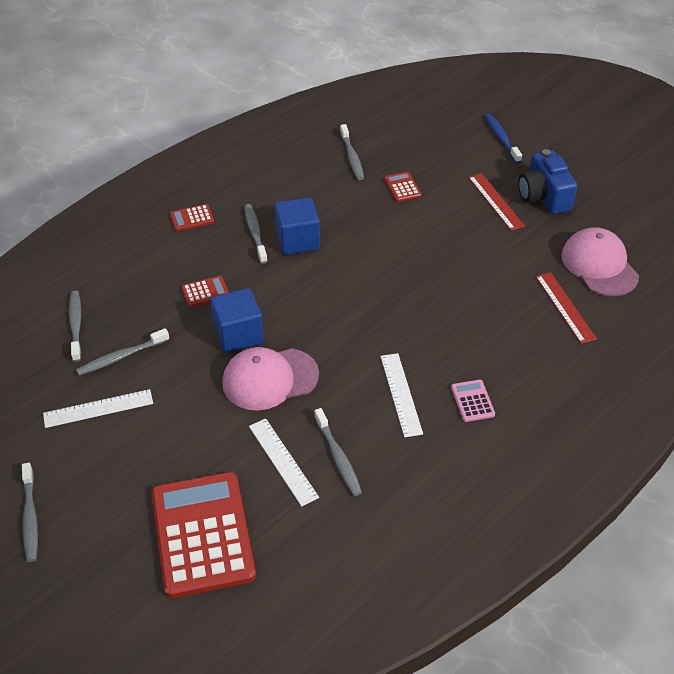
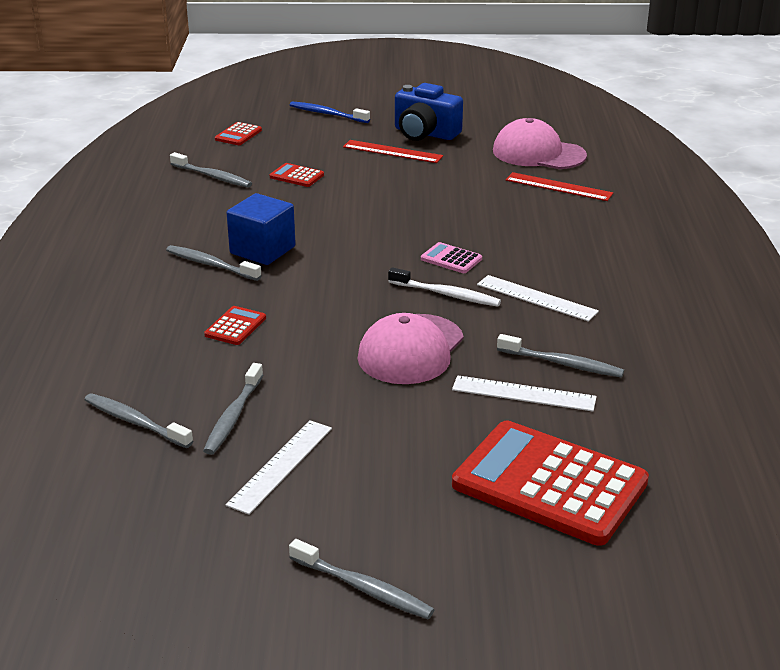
camera: 45 degrees left, 15 degrees down
(192, 218) = (122, 284): red calculator -> red calculator (238, 135)
(238, 334) = (325, 337): blue cube -> none
(351, 351) = (446, 294): none -> white toothbrush
(472, 401) = (596, 272): pink calculator -> pink calculator (451, 259)

